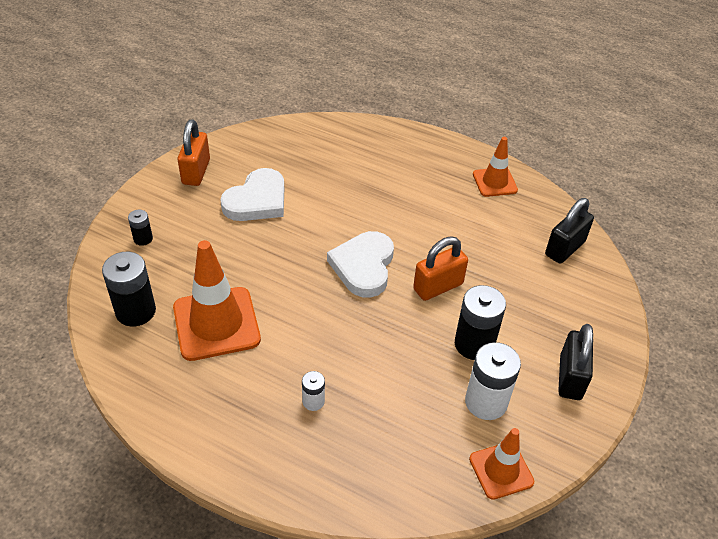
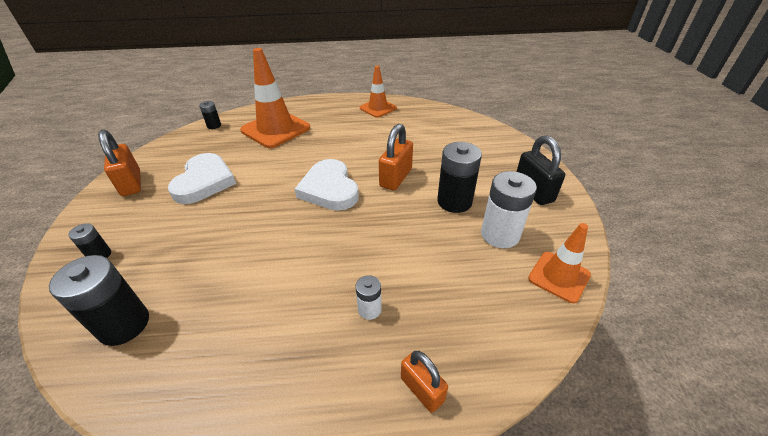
camera: 30 degrees left, 5 degrees down
(216, 323) = (226, 291): orange traffic cone -> orange traffic cone (275, 129)
(303, 129) = (214, 125): none -> black battery
(305, 481) = (422, 389): none -> orange padlock
(565, 248) = (454, 124): black padlock -> none

